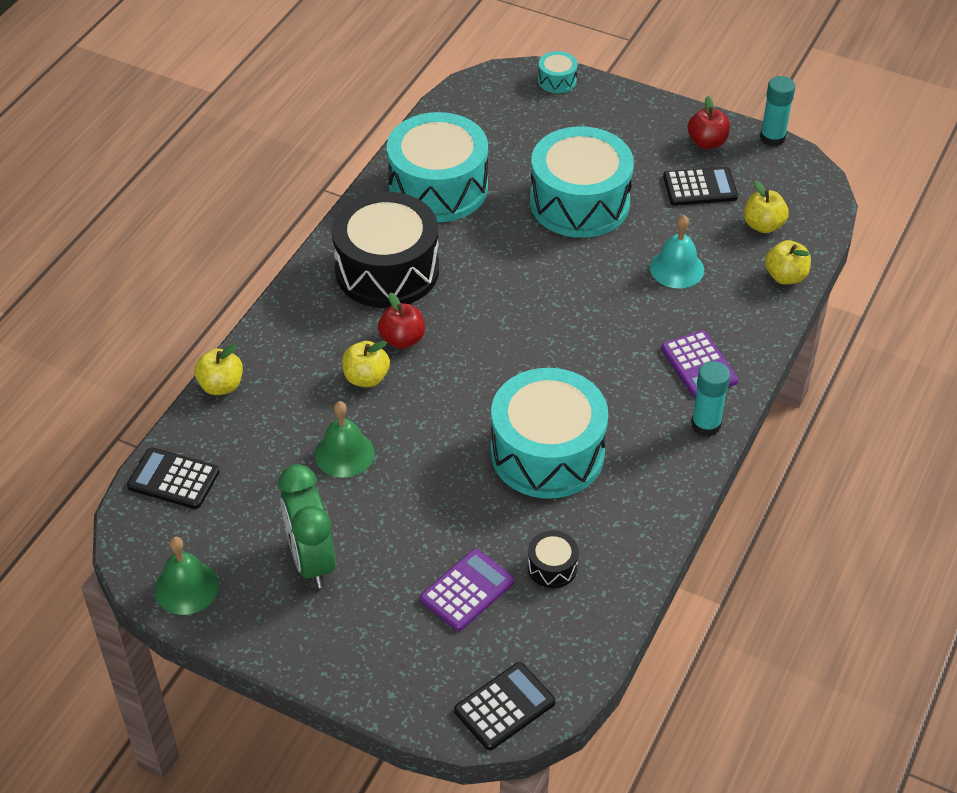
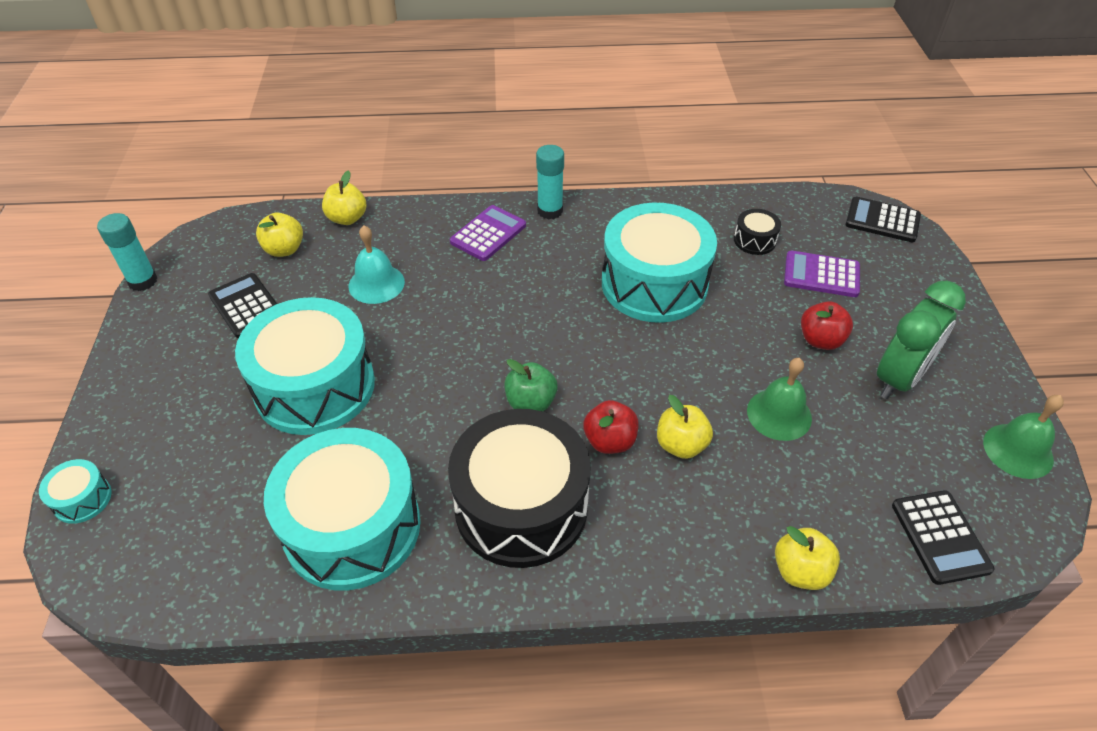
camera: 120 degrees left, 0 degrees up
(473, 311) = (531, 402): none -> green apple
(707, 142) = (167, 324): red apple -> red apple (820, 340)

